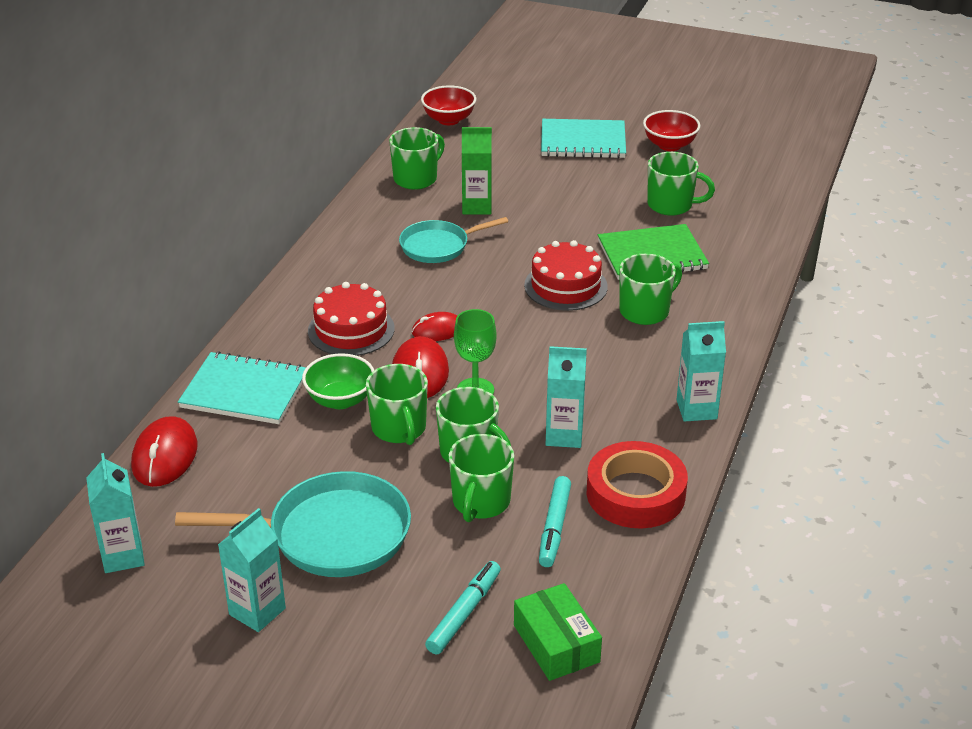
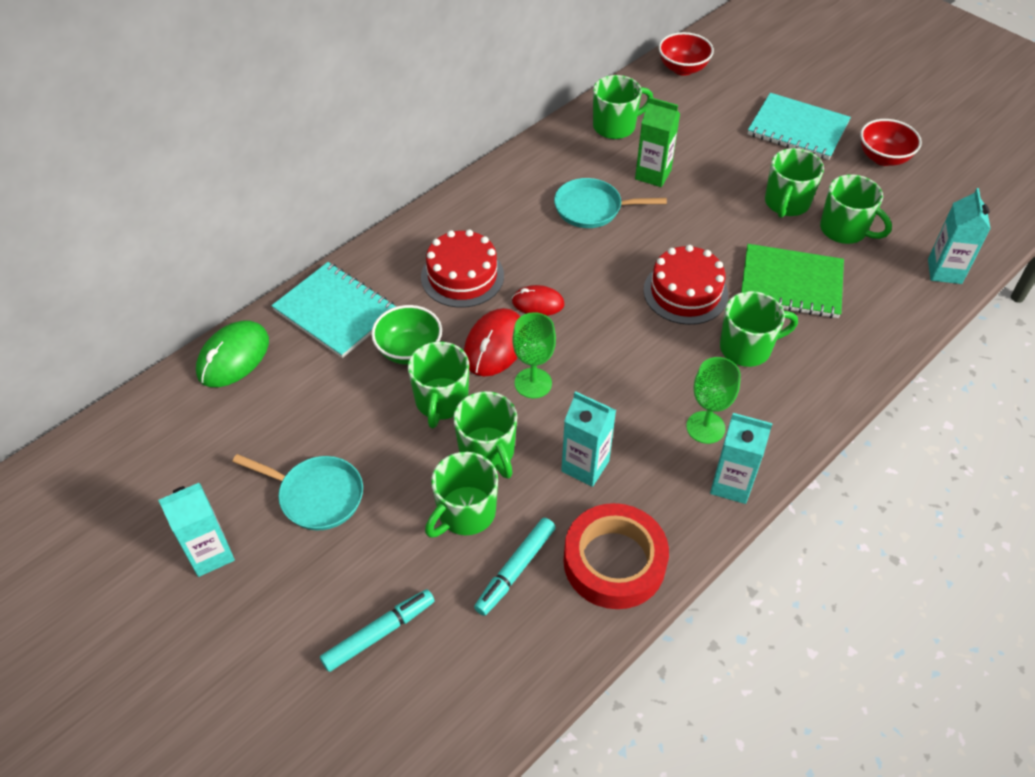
camera: 25 degrees right, 15 degrees up
(123, 556) = (142, 449): turquoise carton -> turquoise carton (944, 271)
(165, 456) = (233, 357): red mouse -> green mouse
(330, 534) = (316, 495): turquoise pan -> turquoise pan, size x0.63
(556, 643) = (440, 706): green box -> none
(609, 198) = (786, 203): none -> green mug
(648, 377) = (705, 427): none -> green goblet

